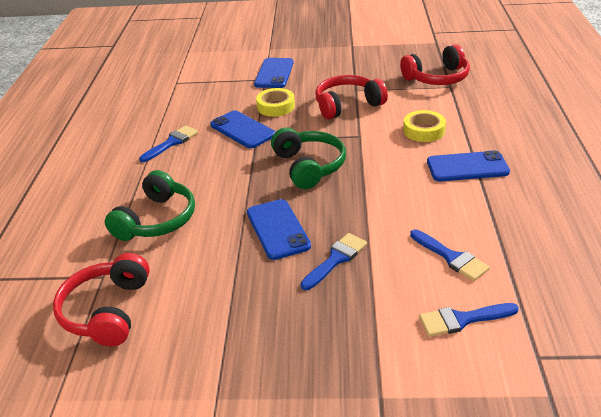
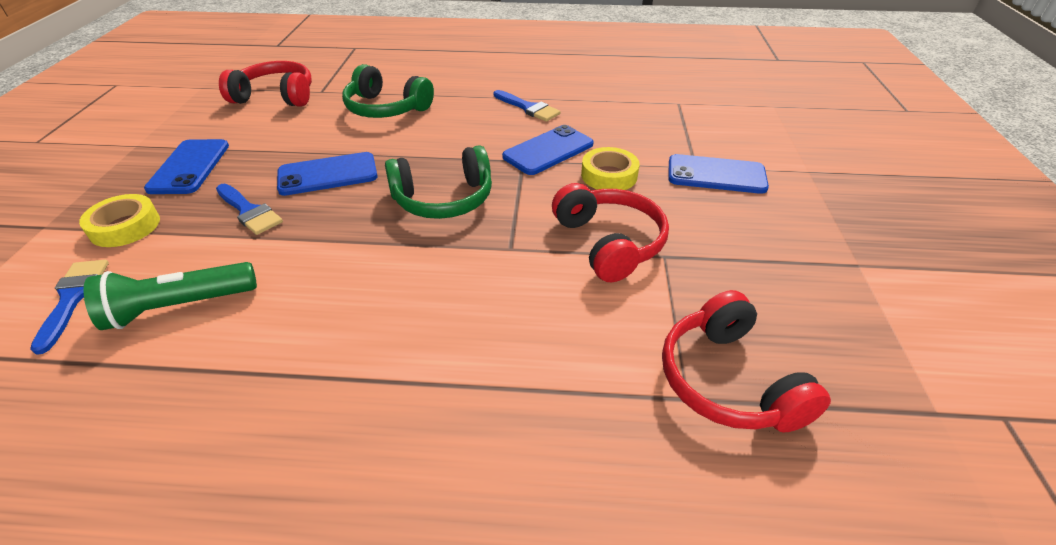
camera: 90 degrees right, 5 degrees up
(424, 130) = (509, 326): yellow tape -> yellow tape (125, 226)
(451, 257) = (179, 307): blue brush -> green flashlight
(467, 167) = (375, 366): blue phone -> blue phone (189, 167)

